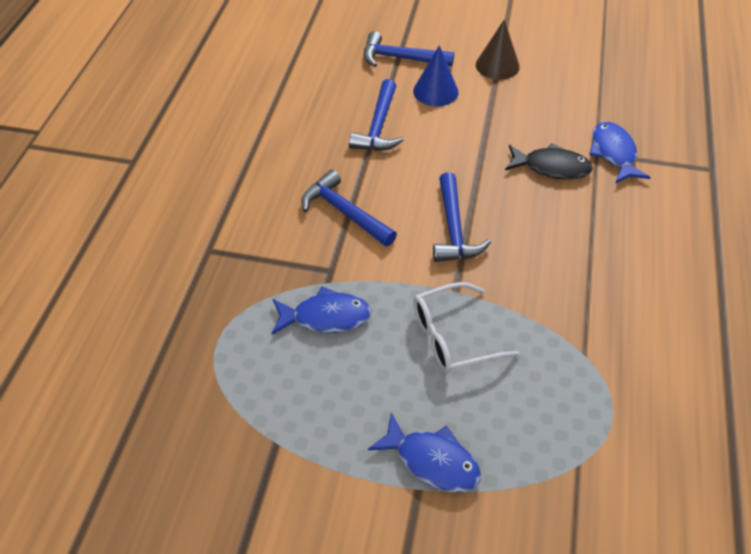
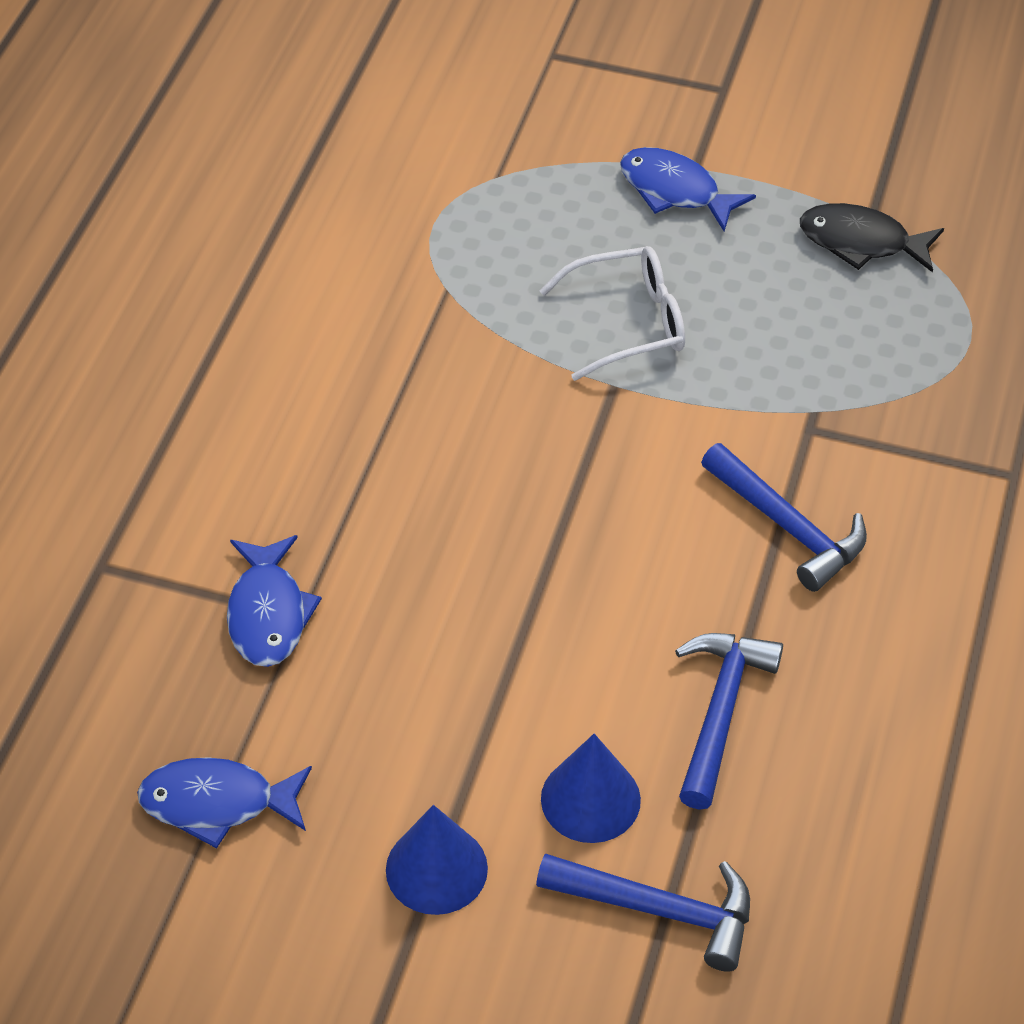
camera: 175 degrees left, 0 degrees up
(326, 317) = (813, 361): blue fish -> blue fish (217, 803)
(454, 229) = (601, 484): blue hammer -> none
(497, 65) = (436, 869): brown cone -> blue cone
(551, 167) = (397, 591): black fish -> black fish (861, 242)

